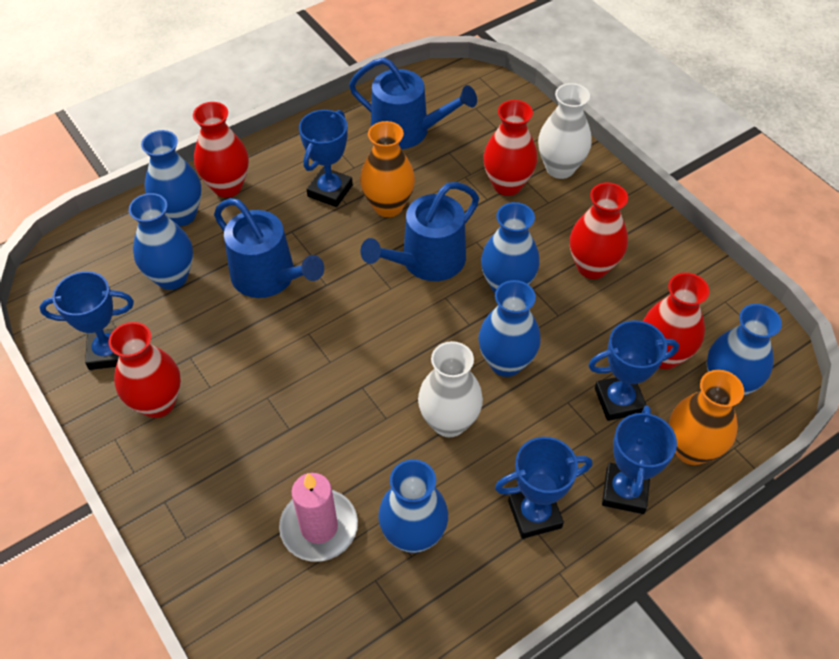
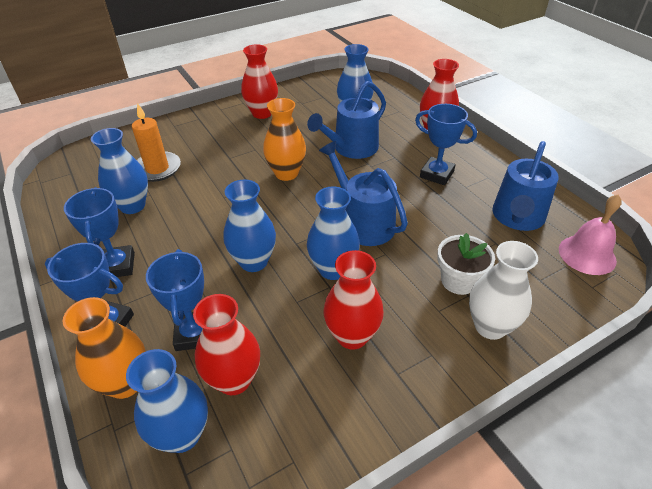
camera: 95 degrees right, 10 degrees down
(109, 352) = (301, 97): blue trophy -> none
(181, 215) = (407, 114): blue vase -> none
(319, 527) = (157, 169): pink candle -> orange candle
(388, 206) = (423, 204): orange vase -> orange vase (286, 173)
(449, 422) = (210, 226): white vase -> none
(458, 91) = (587, 254): none -> pink bell
(507, 185) = (459, 281): red vase -> white flower pot

